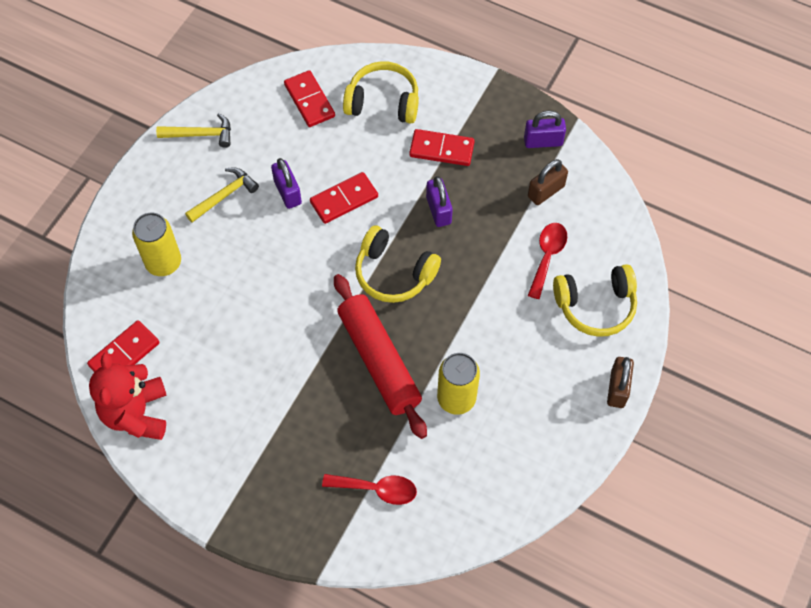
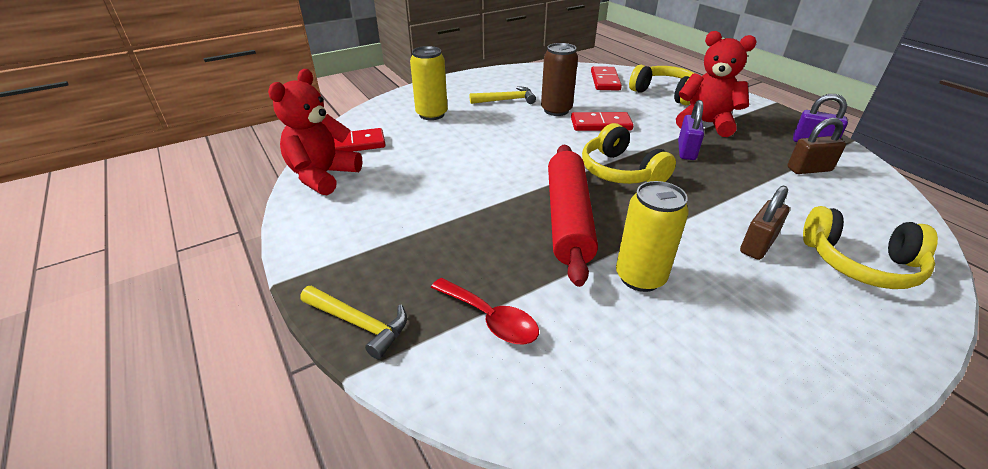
camera: 30 degrees right, 25 degrees down
(200, 134) = (513, 75): yellow hammer -> yellow hammer (359, 323)
(287, 192) = (556, 110): purple padlock -> brown can
(441, 149) = (705, 123): red domino -> red teddy bear
(547, 256) = (800, 208): red spoon -> none
(617, 388) = (888, 353): brown padlock -> brown padlock (757, 245)

